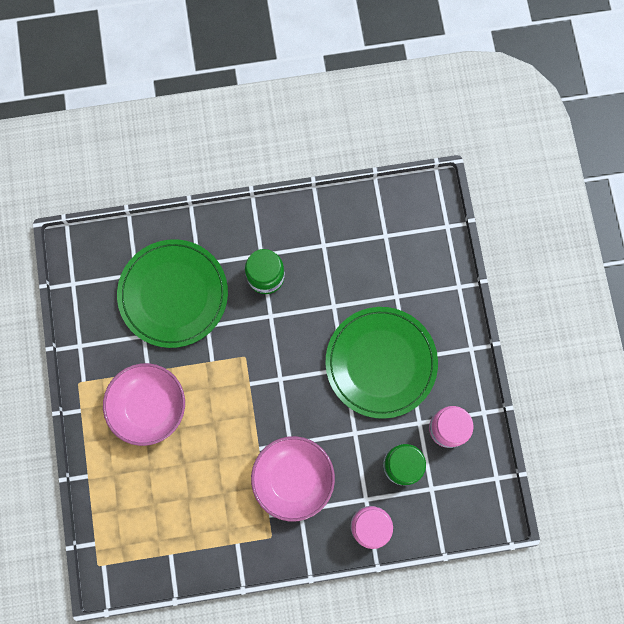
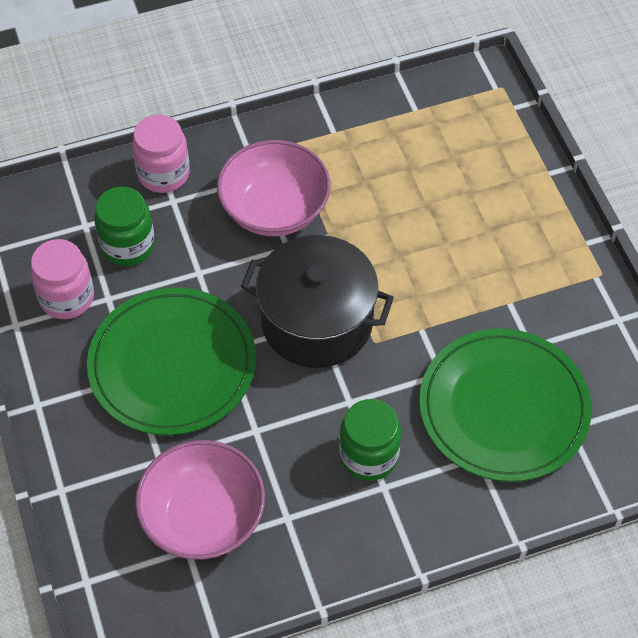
camera: 170 degrees right, 20 degrees down
(149, 406) = (493, 261): pink bowl -> pink bowl (203, 517)
(280, 379) = (317, 321): none -> black pot

